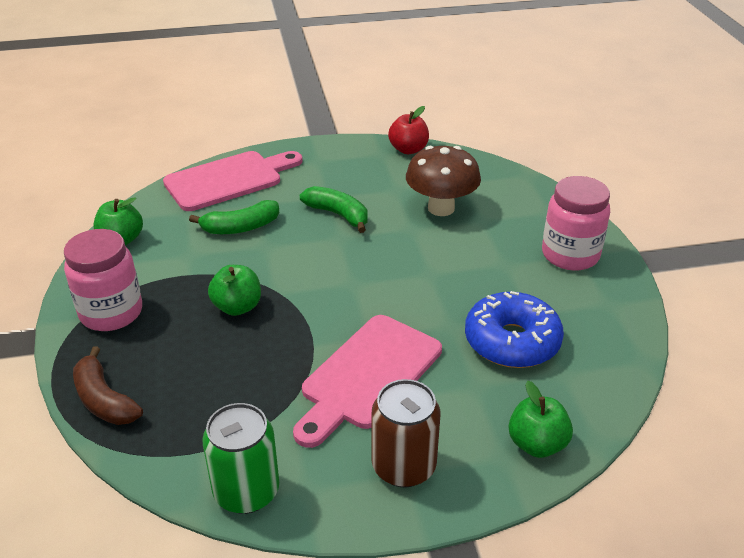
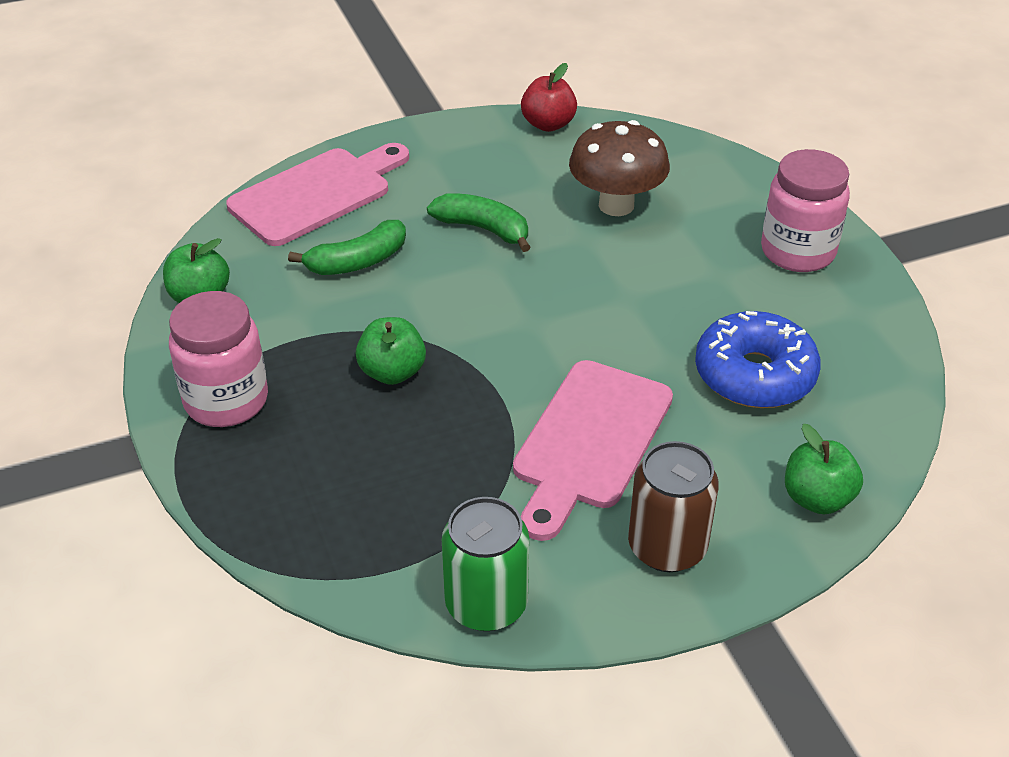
camera: 10 degrees left, 5 degrees up
(104, 400) = (263, 517): brown banana -> none

